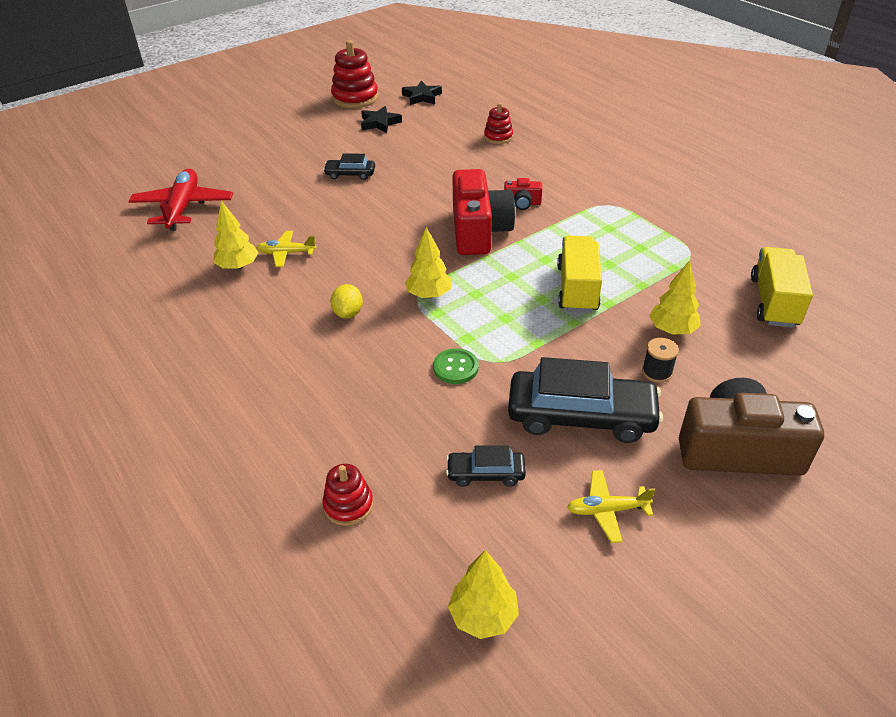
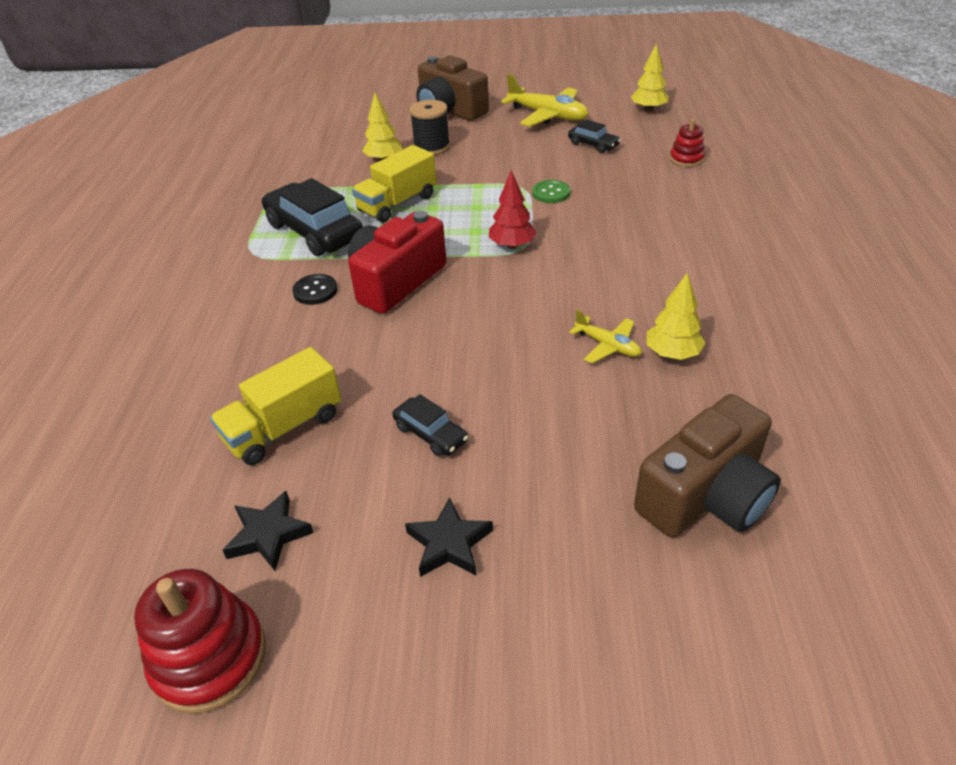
camera: 140 degrees left, 0 degrees up
(183, 207) = (706, 495): red plane -> brown camera
(348, 313) = (595, 259): yellow lemon -> none
(422, 97) = (119, 572): black star -> black star (449, 543)
(429, 295) = (512, 245): yellow tree -> red tree
(498, 137) = (184, 397): red stacking toy -> none
(522, 203) = (315, 291): red camera -> black button
(581, 416) = (507, 146): black car -> black car (314, 231)
(607, 510) = (547, 115): yellow plane -> yellow plane, size x1.82
(657, 372) = (431, 147): black spool -> black spool, size x1.64
(774, 302) = (298, 149): yellow truck -> yellow truck (284, 427)

